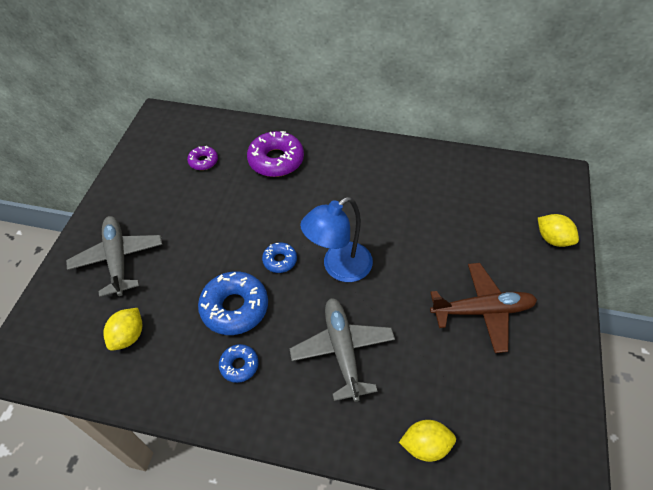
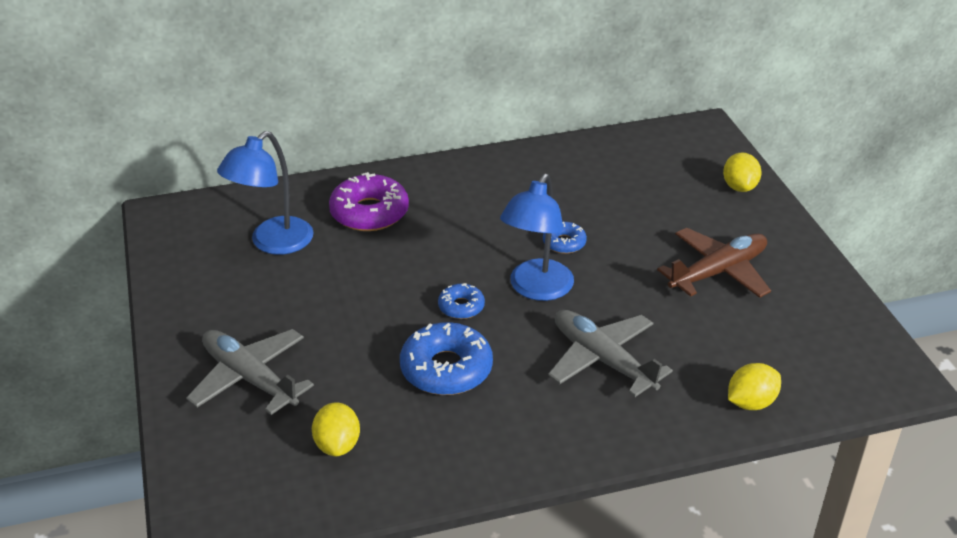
camera: 30 degrees left, 15 degrees down
(203, 161) = (273, 243): purple donut -> blue lamp
(239, 365) = (499, 417): blue donut -> blue donut (564, 243)
(553, 239) = (739, 187): yellow lemon -> yellow lemon turned 75 degrees clockwise

